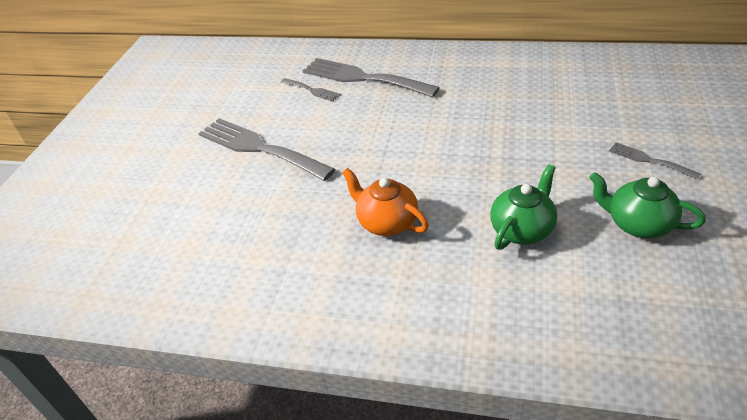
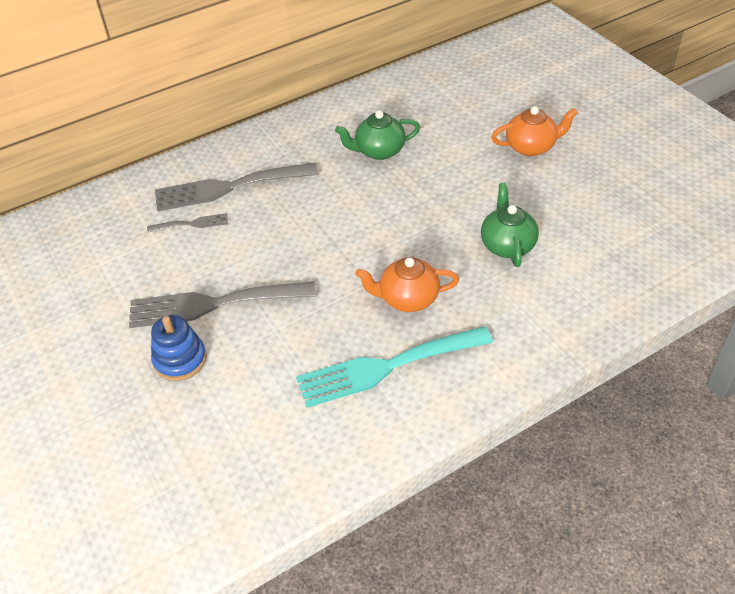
camera: 45 degrees left, 5 degrees up
(198, 172) = (180, 360): none -> blue stacking toy
(307, 263) = (386, 367): none -> turquoise fork
(638, 224) = (571, 198): green teapot -> green teapot (379, 151)
(648, 160) = (531, 147): grey fork -> orange teapot

